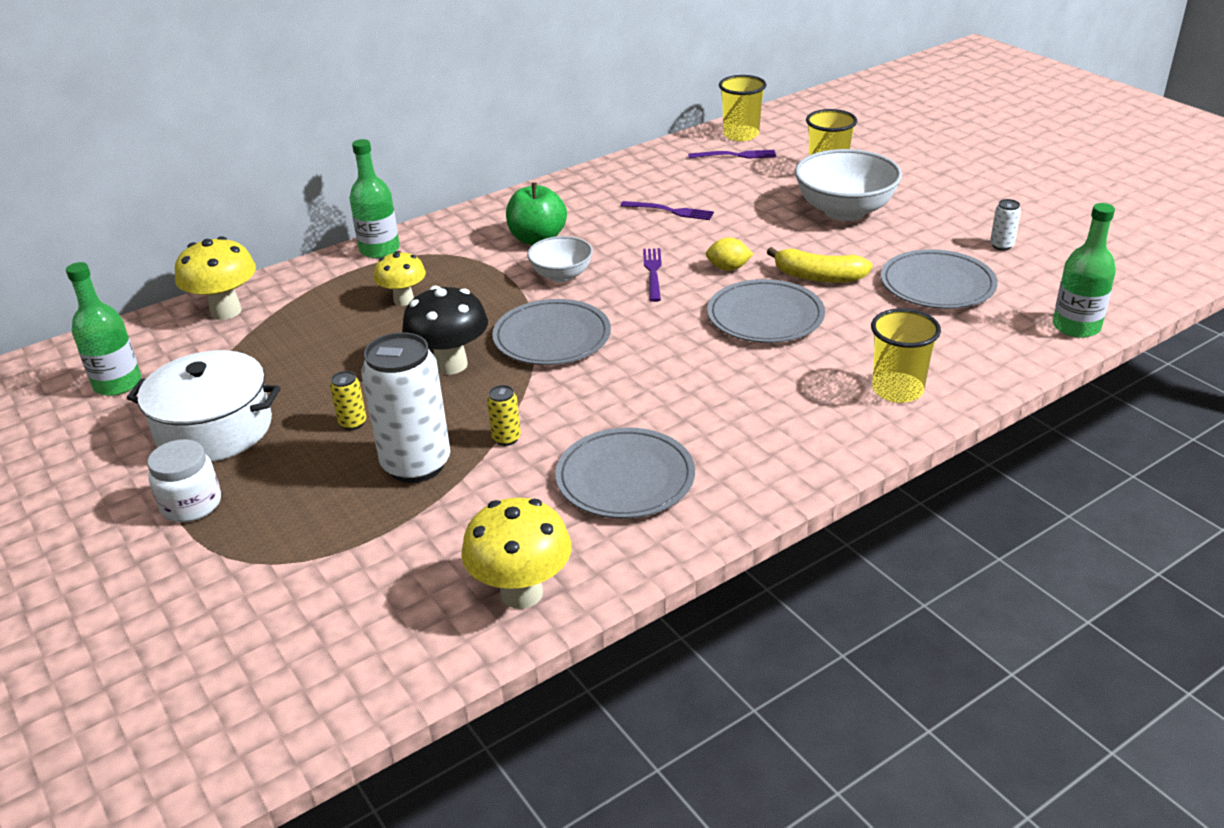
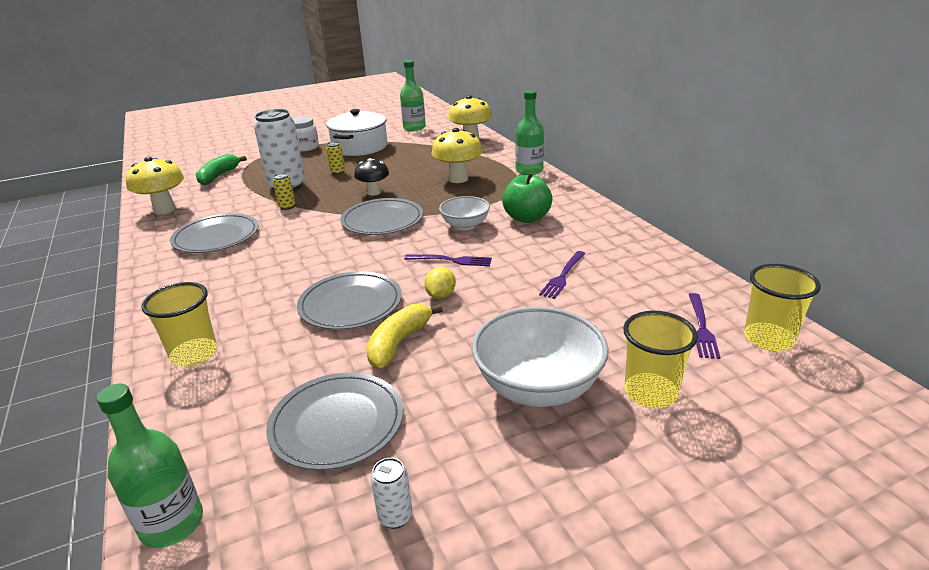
camera: 100 degrees right, 5 degrees down
(347, 583) = (218, 176): none -> green banana
(404, 300) = (458, 179): yellow mushroom -> yellow mushroom, size x1.51
(451, 365) = (374, 192): black mushroom -> black mushroom, size x0.66

